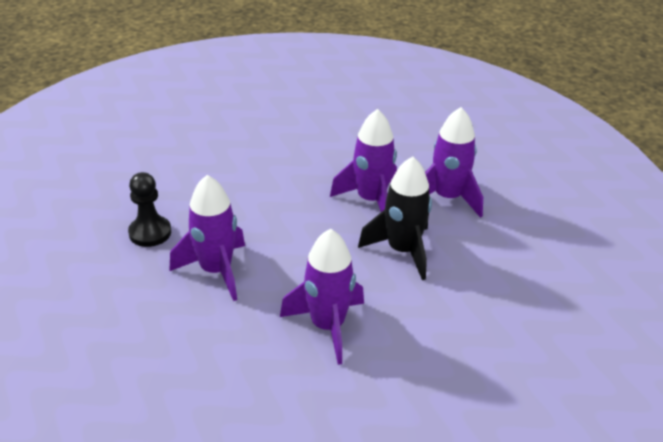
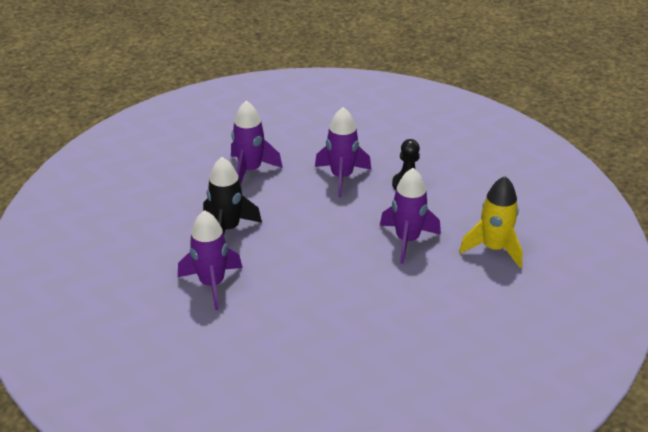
camera: 155 degrees right, 0 degrees up
(148, 142) = (493, 248): none -> yellow rocket
(371, 200) = (273, 260): purple rocket -> purple rocket (407, 240)

